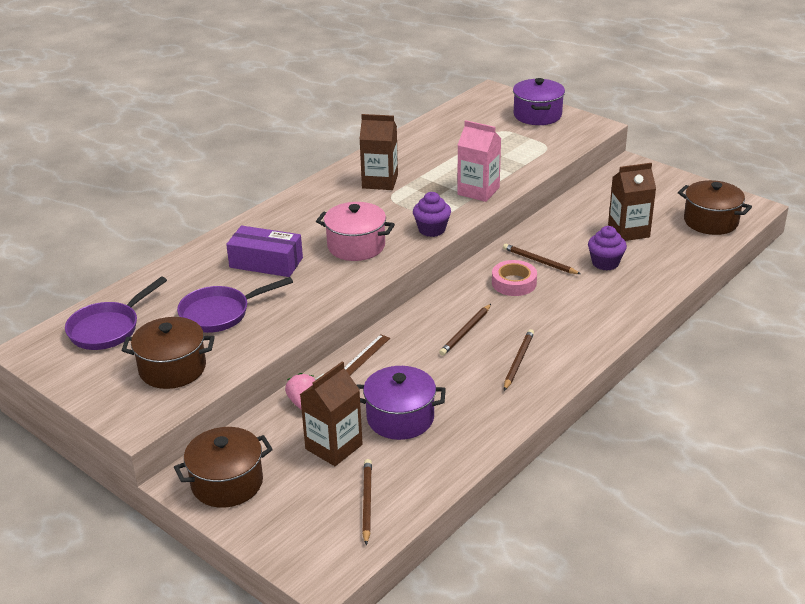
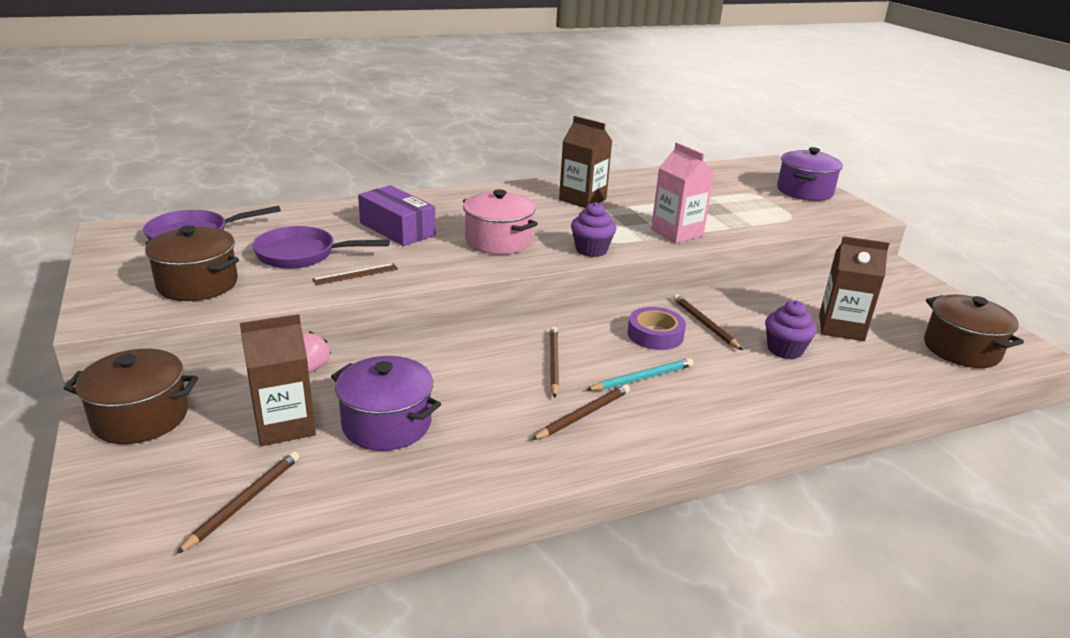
camera: 25 degrees right, 5 degrees down
(365, 355) = (422, 347): brown ruler -> brown ruler (355, 274)
(466, 331) = (553, 363): brown pencil -> brown pencil turned 120 degrees clockwise
(514, 283) = (655, 334): pink tape -> purple tape
(532, 320) = (642, 378): none -> turquoise pencil

